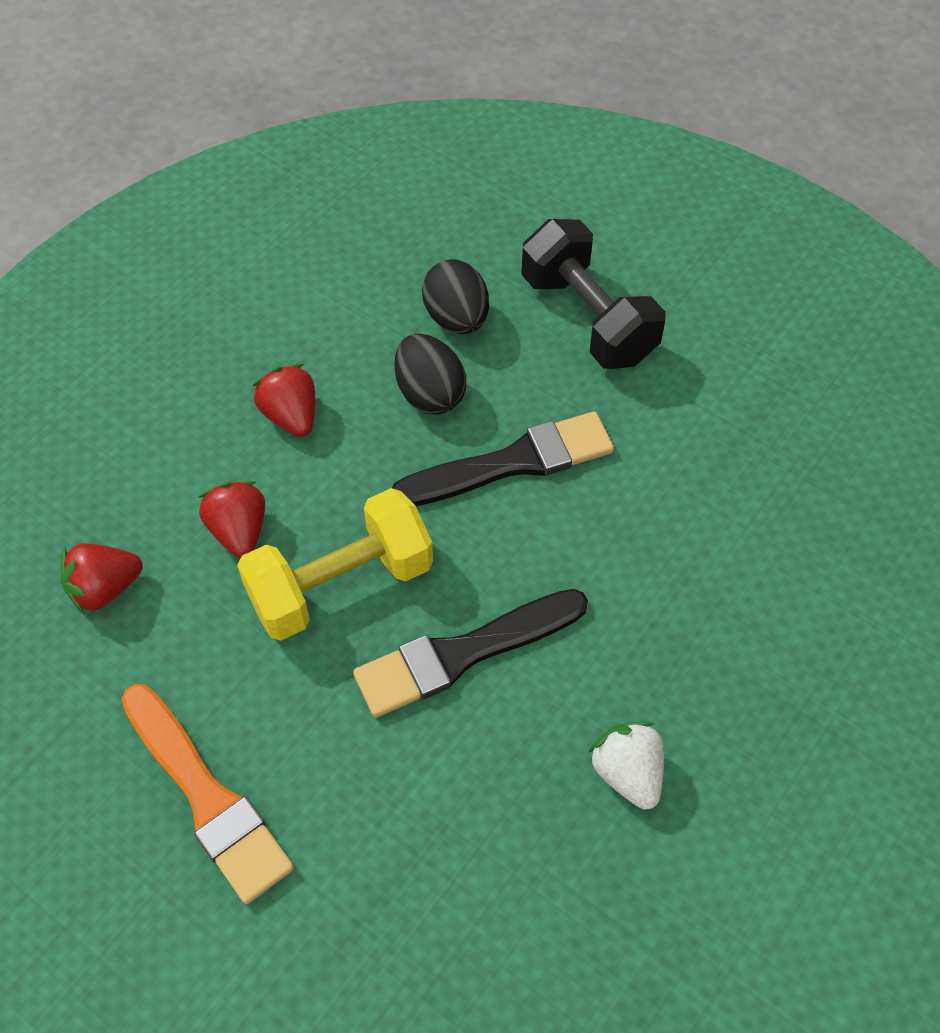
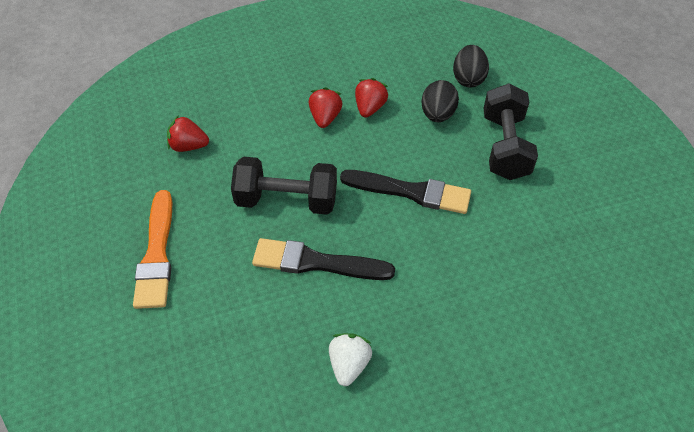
camera: 35 degrees right, 5 degrees down
(239, 531) = (262, 153): red strawberry -> red strawberry (369, 108)
(340, 584) = (286, 200): yellow dumbbell -> black dumbbell
(430, 394) = (397, 141): black egg -> black egg (468, 79)

